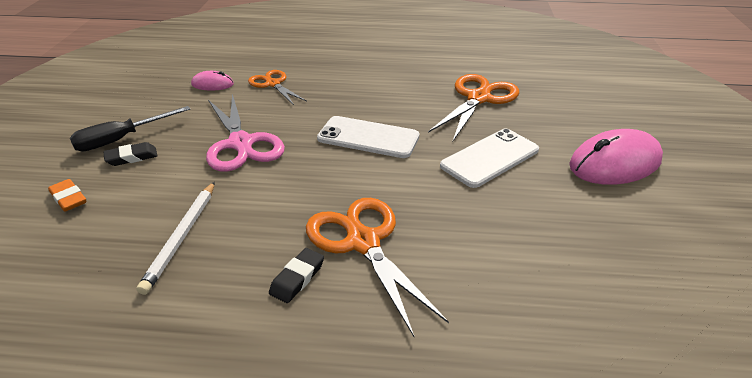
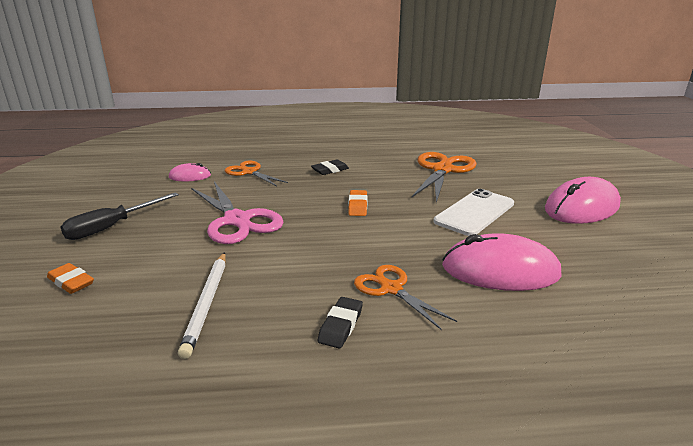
camera: 10 degrees left, 10 degrees down
(132, 157) = (128, 241): black eraser -> black eraser (330, 170)
(363, 242) = (391, 289): orange scissors -> orange scissors, size x0.62
(368, 137) = (358, 206): white phone -> orange eraser
(485, 234) = (500, 270): none -> pink mouse

